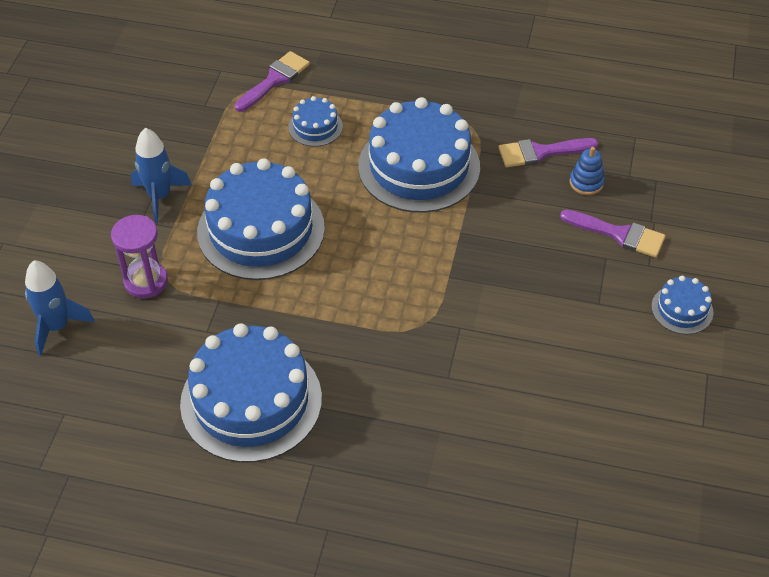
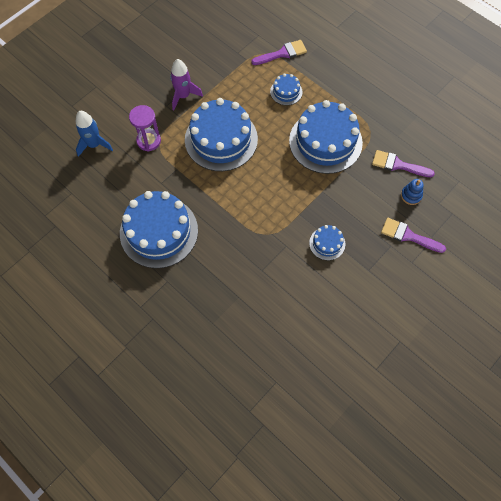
camera: 30 degrees right, 15 degrees up
(160, 196) = (183, 96): blue rocket -> purple rocket
(619, 234) = (408, 236): purple brush -> purple brush turned 150 degrees clockwise
(682, 309) = (412, 297): blue cake -> blue cake (327, 243)

